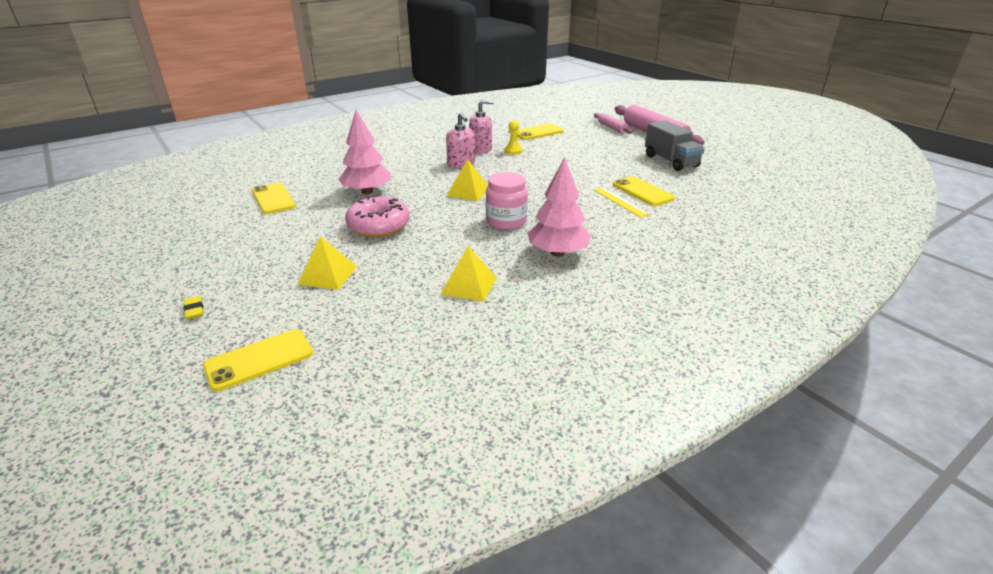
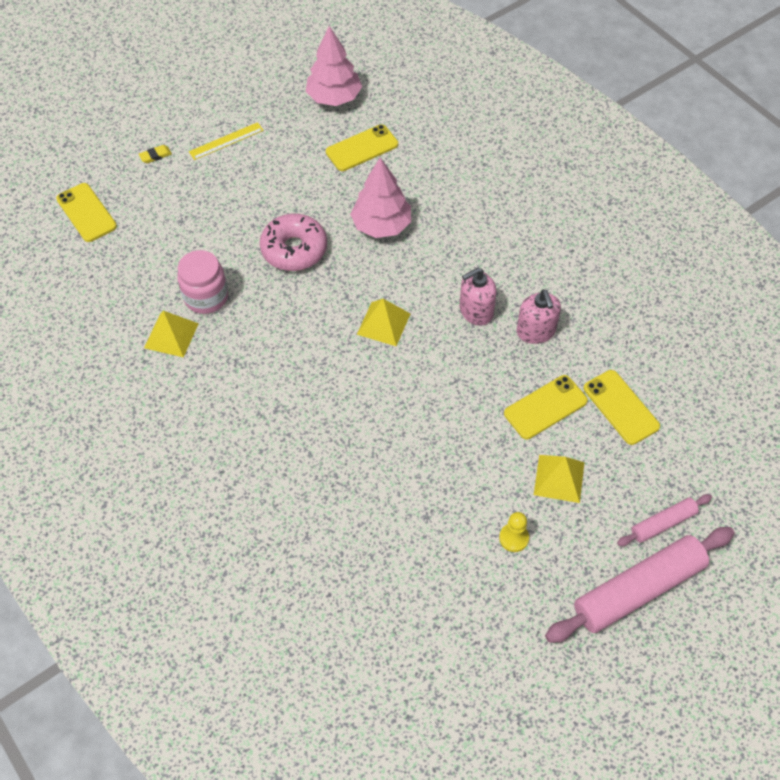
camera: 90 degrees right, 25 degrees up
(328, 275) = (200, 227): yellow pyramid -> yellow pyramid (559, 478)
(506, 221) = (301, 364): pink jar -> pink jar (206, 297)
(513, 151) = (531, 372): yellow pawn -> yellow pawn (514, 538)
(557, 253) = (226, 412): pink tree -> pink tree (334, 97)
(620, 202) = (354, 492): yellow ruler -> yellow ruler (226, 141)
(642, 191) = (386, 525): yellow phone -> yellow phone (545, 407)
(670, 161) = (506, 588): grey truck -> none

